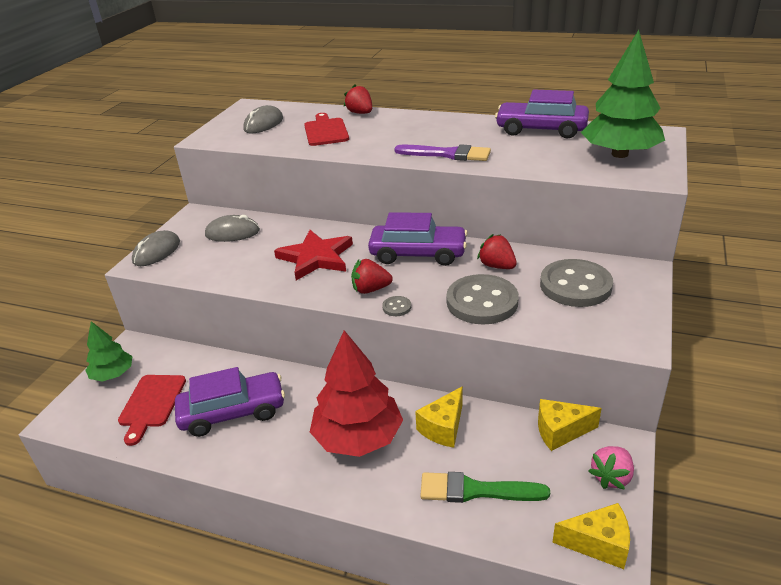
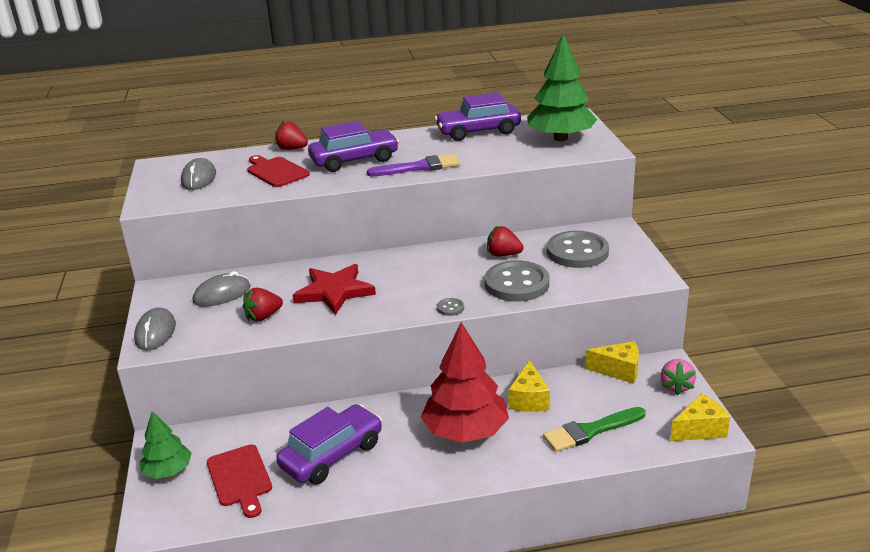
camera: 30 degrees left, 5 degrees down
(370, 289) = (413, 302): red strawberry -> red strawberry (263, 317)
(418, 254) = (427, 263): purple car -> purple car (354, 160)
(560, 432) = (618, 370): yellow cheese -> yellow cheese turned 135 degrees counterclockwise

